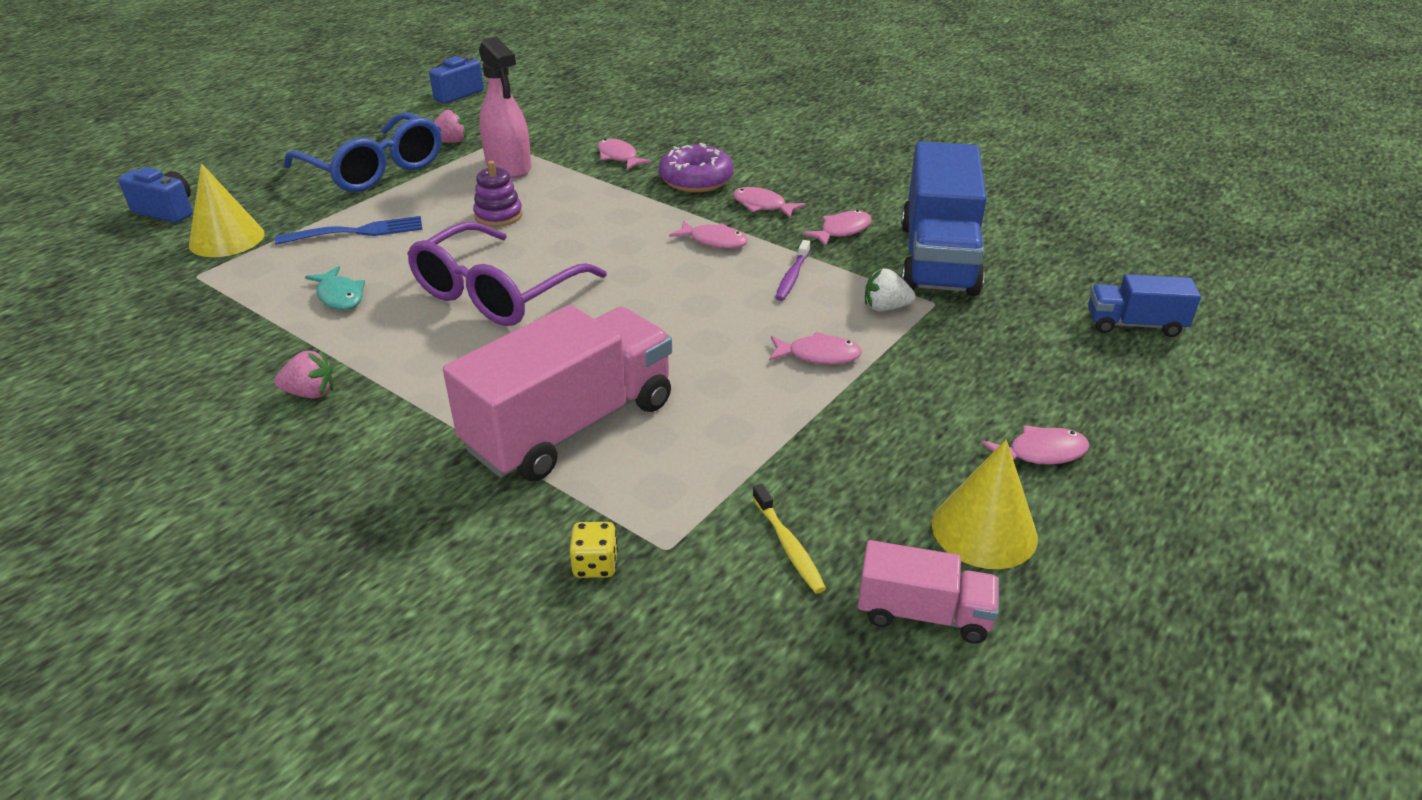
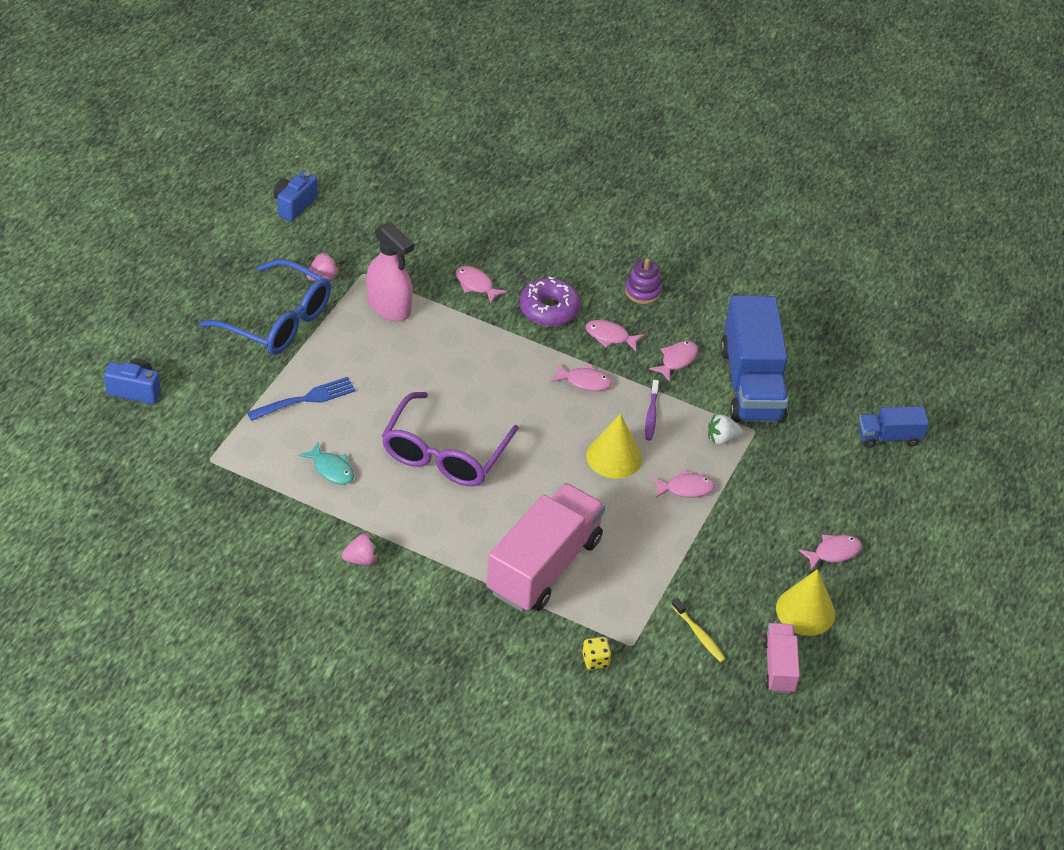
camera: 15 degrees left, 10 degrees up
(227, 239) = (207, 418): yellow cone -> yellow cone (614, 457)
(498, 216) = (408, 369): purple stacking toy -> purple stacking toy (643, 291)
(923, 613) = (779, 667): pink truck -> pink truck turned 90 degrees counterclockwise

